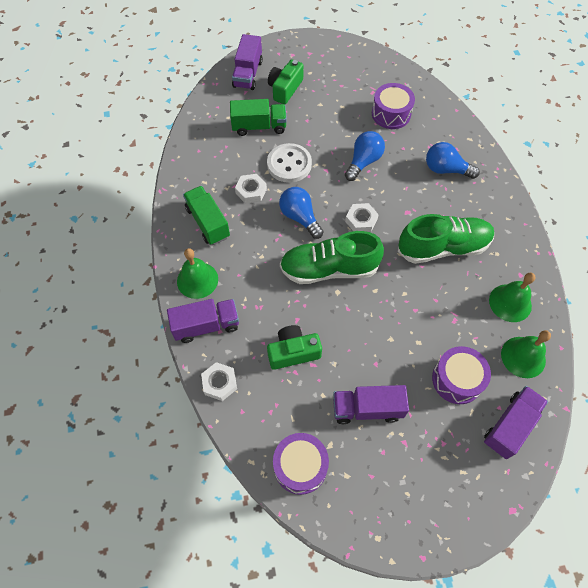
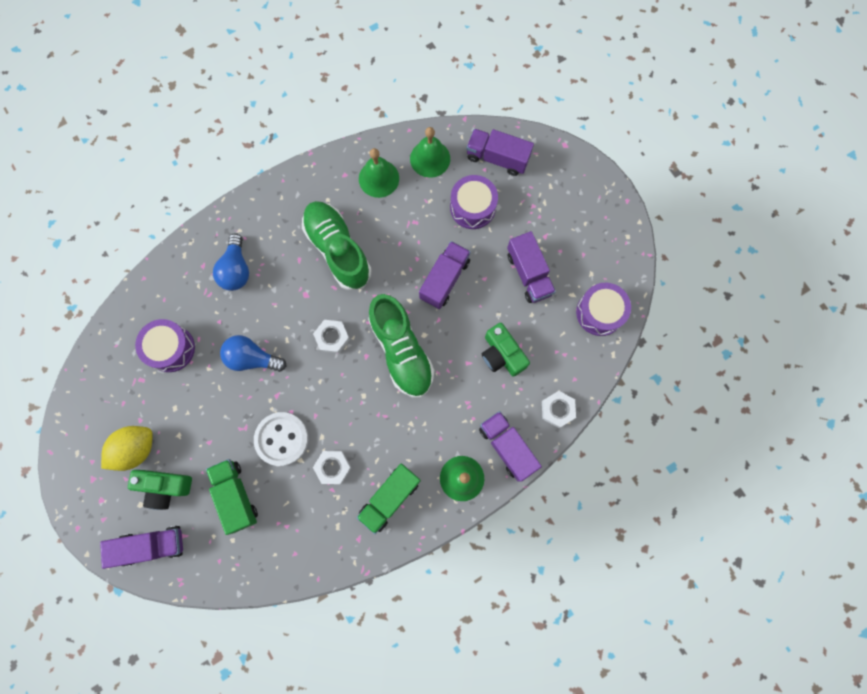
camera: 110 degrees left, 15 degrees up
(300, 217) = (349, 401): blue light bulb -> none
(320, 79) = (136, 449): none -> yellow lemon
(386, 327) = (444, 279): none -> purple truck

